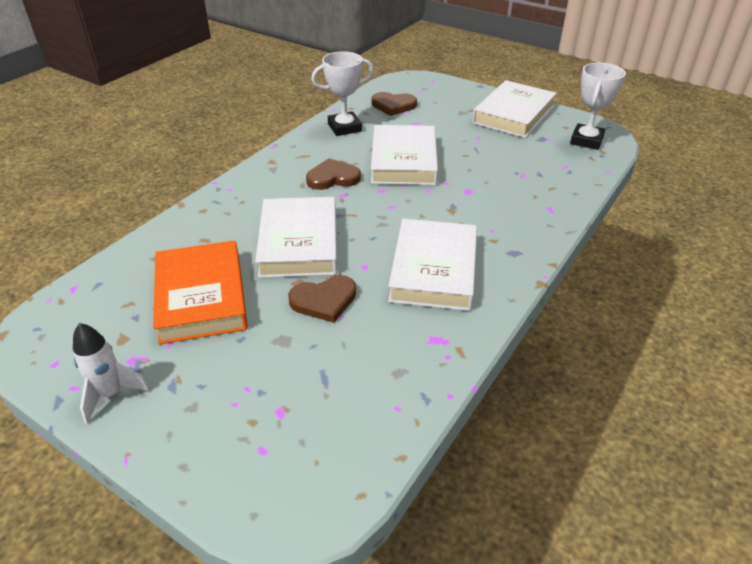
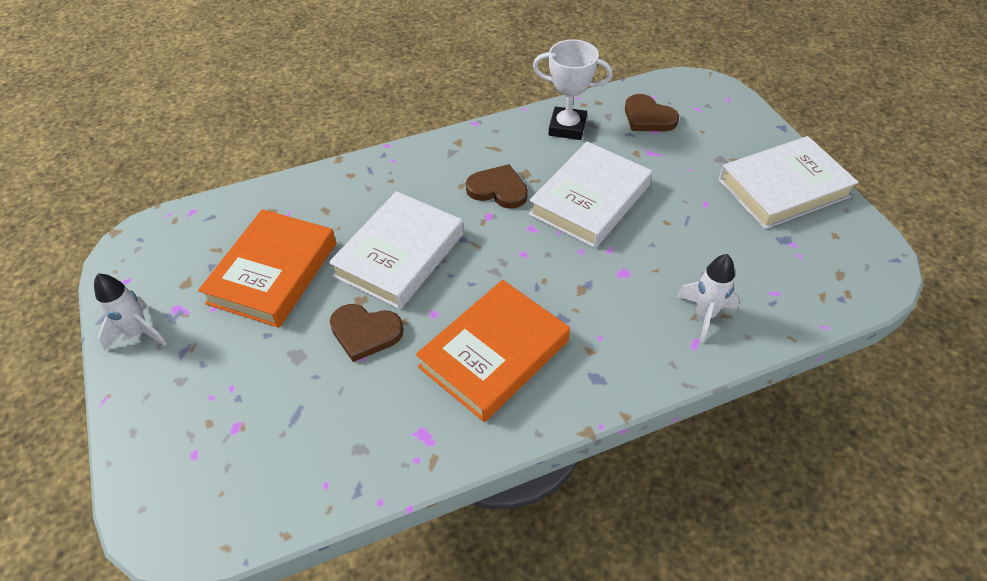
camera: 35 degrees right, 10 degrees up
(434, 270) = (494, 354): white book -> orange book
(540, 192) = (704, 315): none -> white rocket
(586, 140) = (842, 267): white trophy -> none

